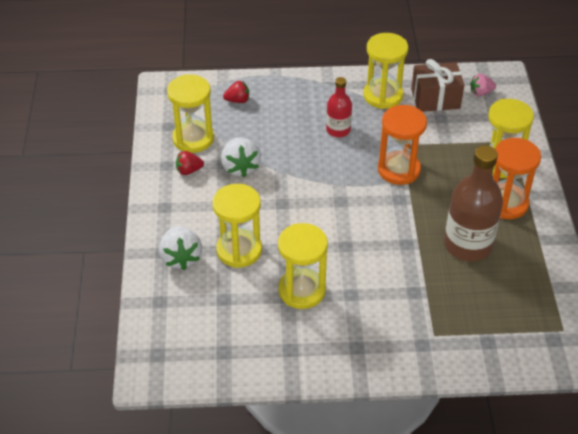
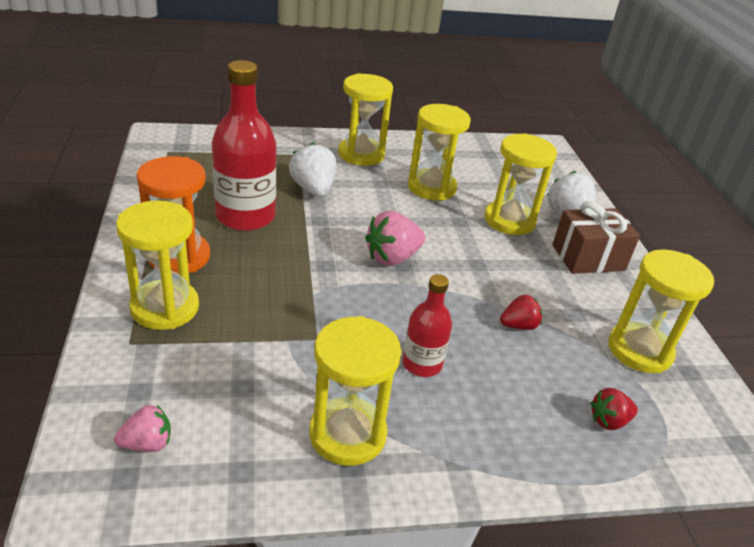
camera: 170 degrees right, 10 degrees down
(189, 170) = (616, 305): red strawberry -> red strawberry (518, 325)
(240, 167) = (550, 308): white strawberry -> white strawberry (313, 189)
(348, 207) = (392, 258): none -> pink strawberry
(368, 339) = (361, 154): none -> yellow hourglass
(398, 170) = (324, 301): orange hourglass -> none
(435, 99) = (245, 428): brown gift -> brown gift (588, 257)
(468, 245) = (245, 216): brown bottle -> red bottle

